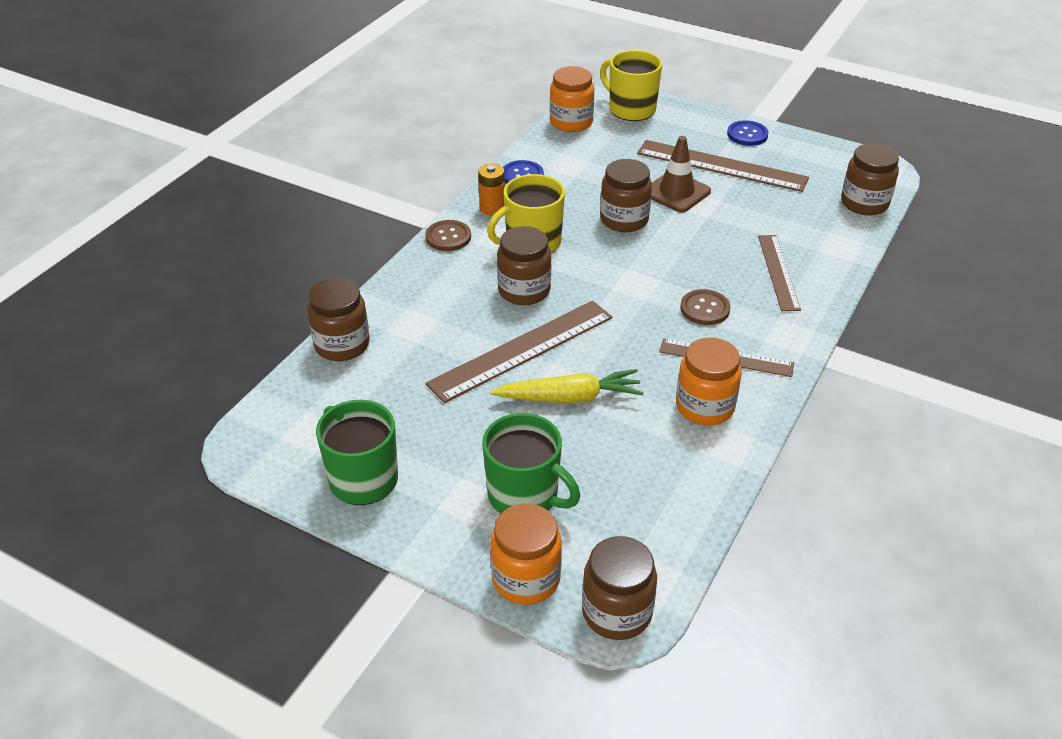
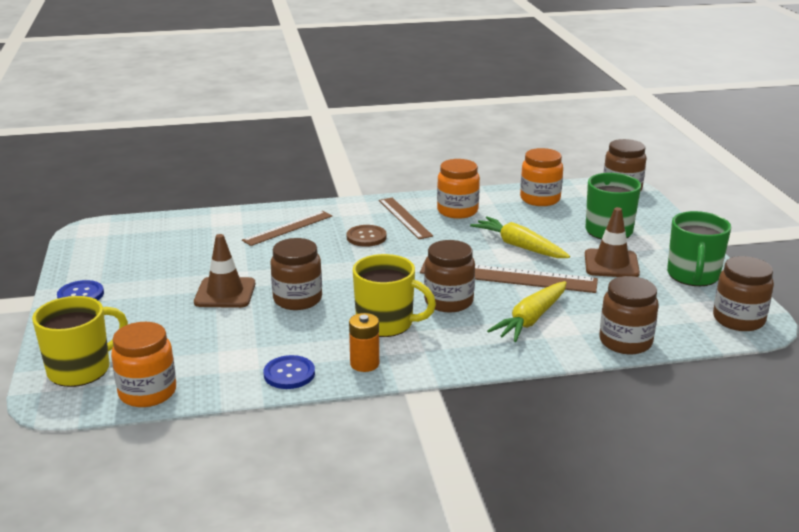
camera: 130 degrees left, 15 degrees down
(439, 317) = (531, 319): none -> yellow carrot
(448, 237) = (436, 364): brown button -> none
(457, 437) = (611, 264): none -> brown traffic cone
(526, 579) = (649, 211): orange jar -> orange jar (540, 199)
(630, 109) = (81, 369): yellow mug -> yellow mug turned 135 degrees counterclockwise
(721, 166) = (155, 289): brown ruler -> none
(864, 203) = (154, 224): brown jar -> brown jar (738, 320)

